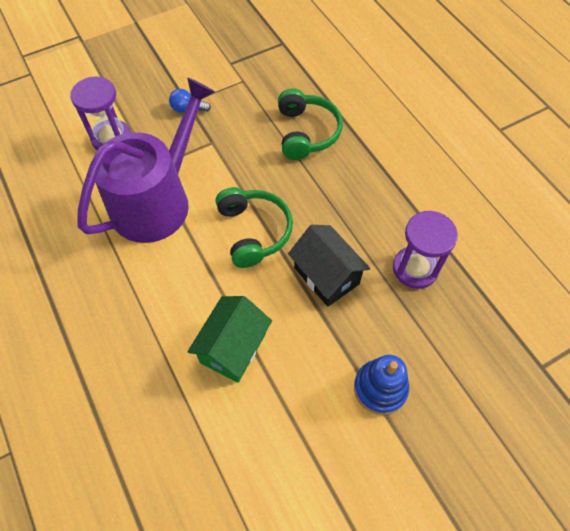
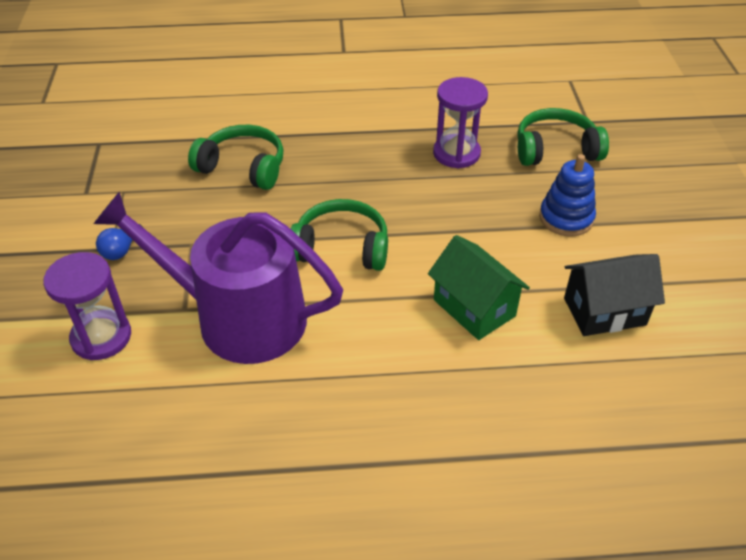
camera: 65 degrees left, 15 degrees down
(157, 200) = (238, 317): purple watering can -> purple watering can turned 45 degrees counterclockwise
(326, 276) = (429, 212): black house -> black house (604, 311)
(475, 350) = (555, 149): none -> green headphones

